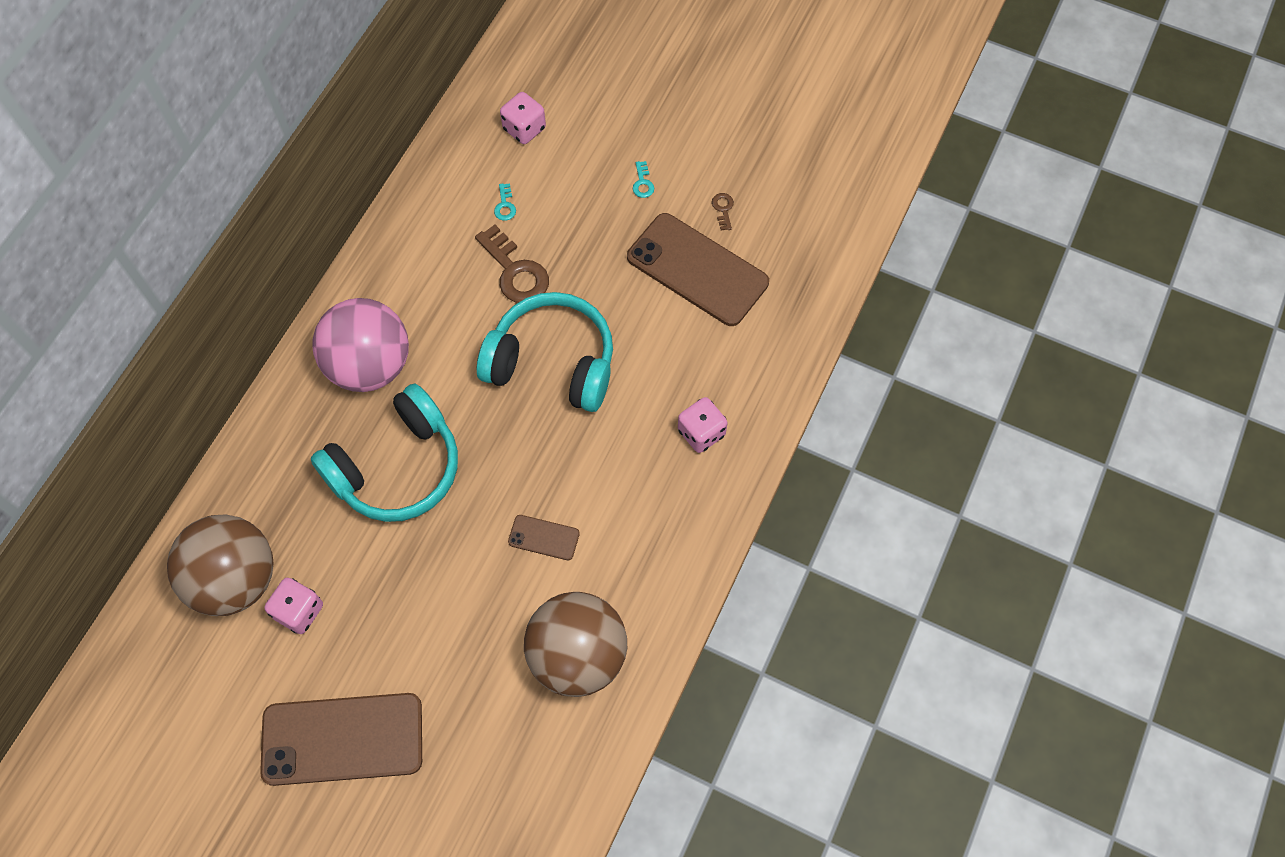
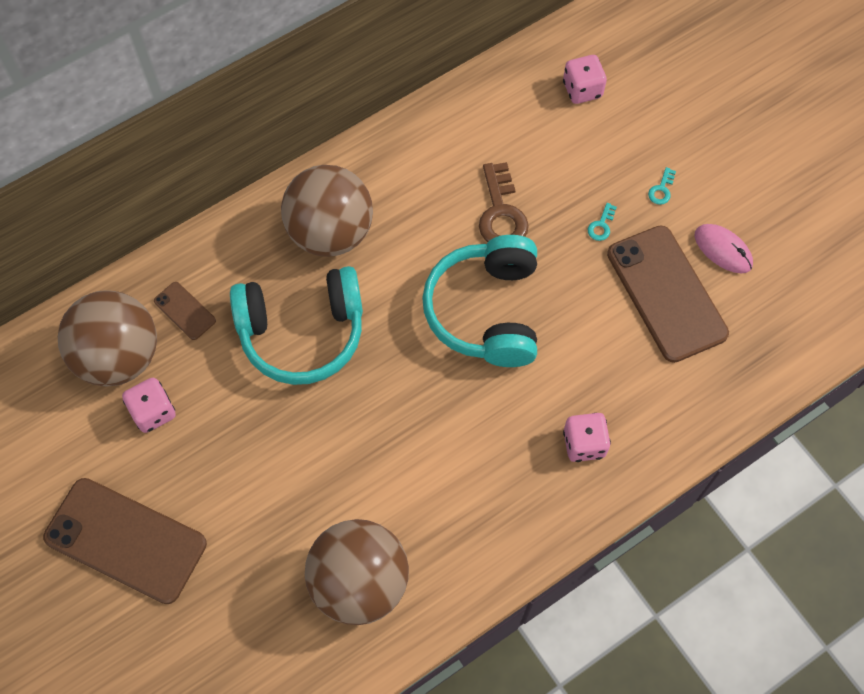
camera: 30 degrees right, 0 degrees up
(370, 365) = (330, 232): pink ball -> brown ball
(505, 205) = (525, 150): turquoise key -> turquoise key (601, 225)
(544, 537) = (390, 461): brown phone -> brown phone (185, 311)
(552, 363) = (487, 311): turquoise headphones -> turquoise headphones turned 135 degrees counterclockwise
(723, 209) = (723, 250): brown key -> pink mouse

